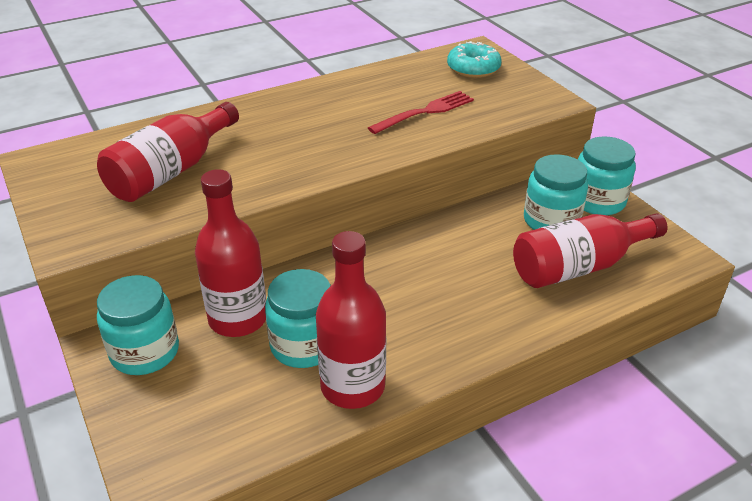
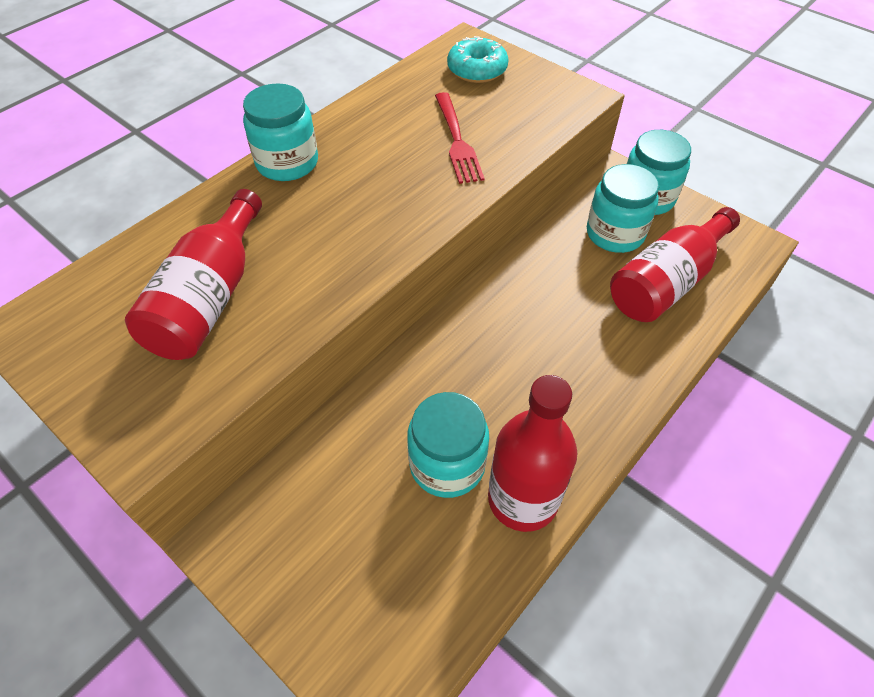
camera: 20 degrees left, 15 degrees up
(145, 352) = (276, 532): turquoise jar -> turquoise jar (287, 163)
(238, 319) = (359, 453): red bottle -> none
(425, 112) = (457, 140): red fork -> red fork turned 135 degrees clockwise

